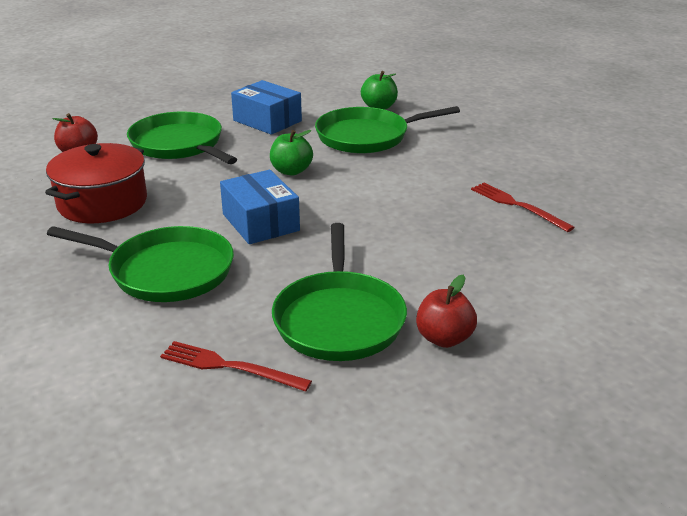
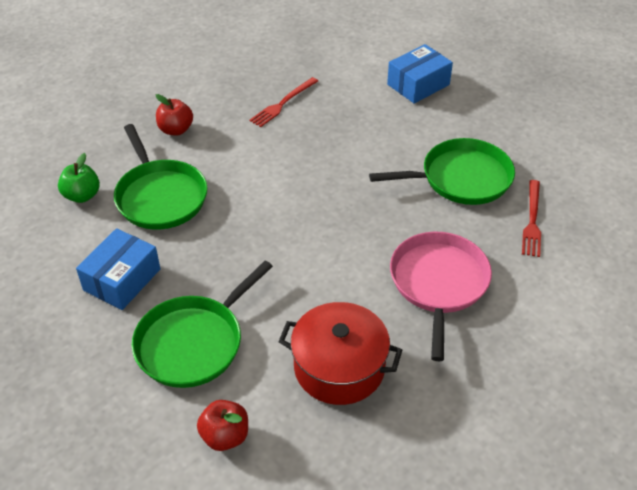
camera: 100 degrees left, 15 degrees up
(165, 271) = (438, 283): green pan -> pink pan
(260, 222) = (345, 241): blue box -> blue box (418, 84)
(291, 171) = (244, 239): green apple -> none
(444, 338) = (462, 132): red apple -> red apple (176, 130)

